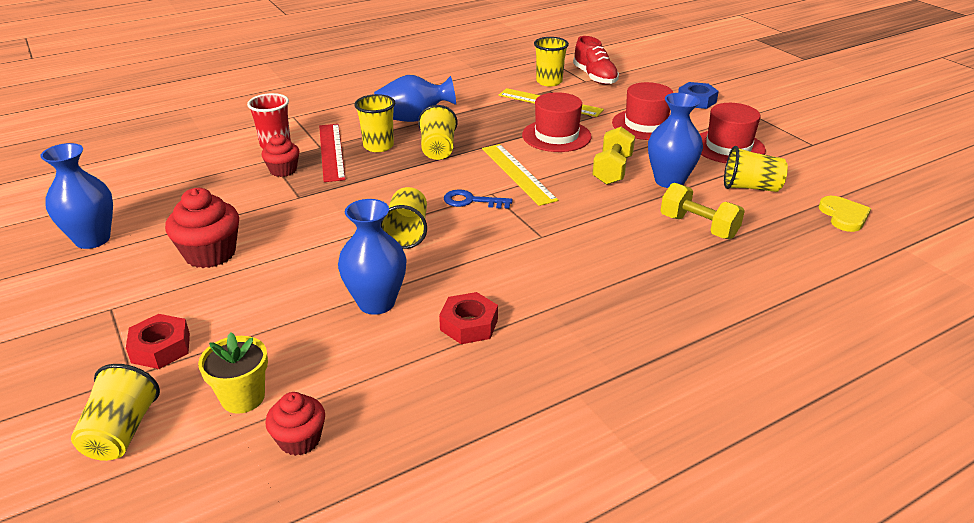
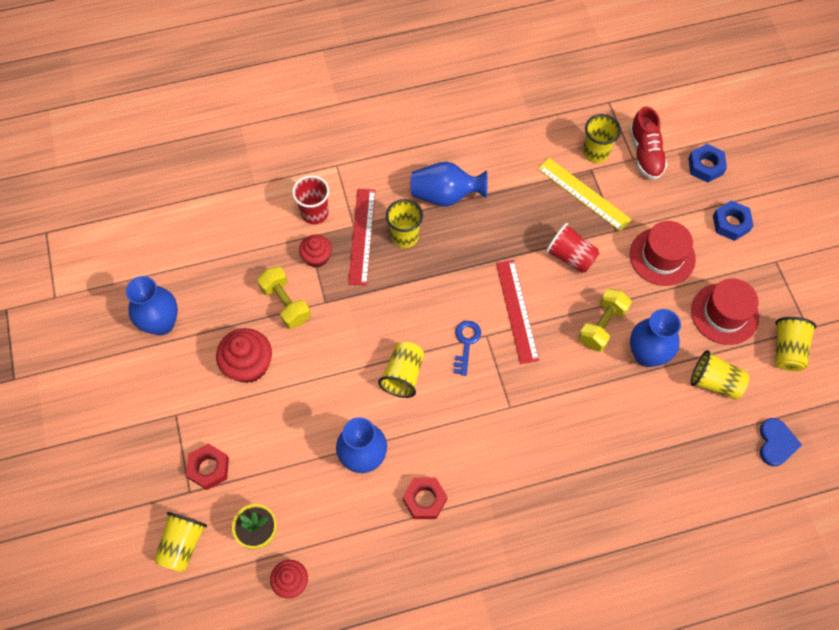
camera: 15 degrees right, 30 degrees up
(438, 149) = (456, 254): yellow cup -> yellow cup (787, 350)
(471, 201) = (466, 343): blue key -> blue key turned 75 degrees clockwise
(518, 173) = (517, 311): yellow ruler -> red ruler
(556, 136) = (570, 256): red hat -> red cup
(653, 77) = (705, 166): none -> blue nut
(698, 227) = (643, 427): yellow dumbbell -> yellow dumbbell (285, 304)
(843, 216) = (776, 443): yellow heart -> blue heart

